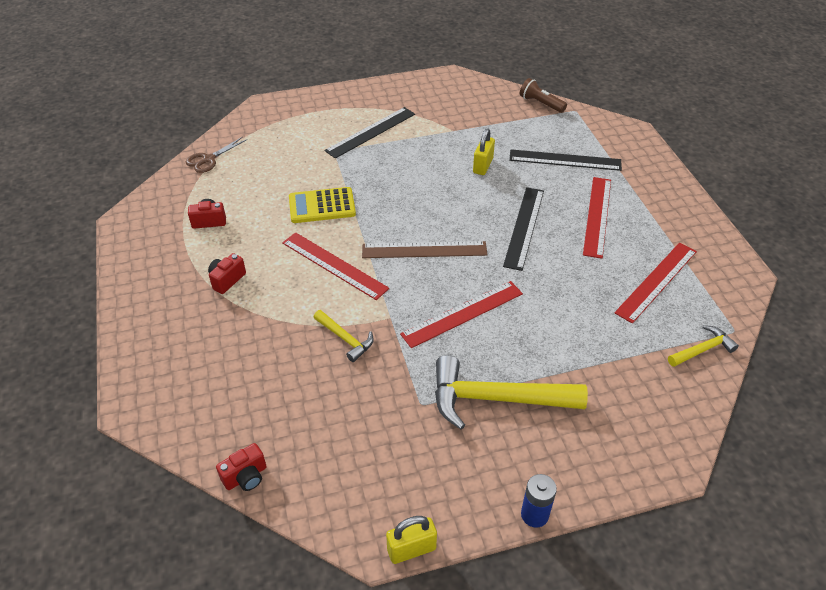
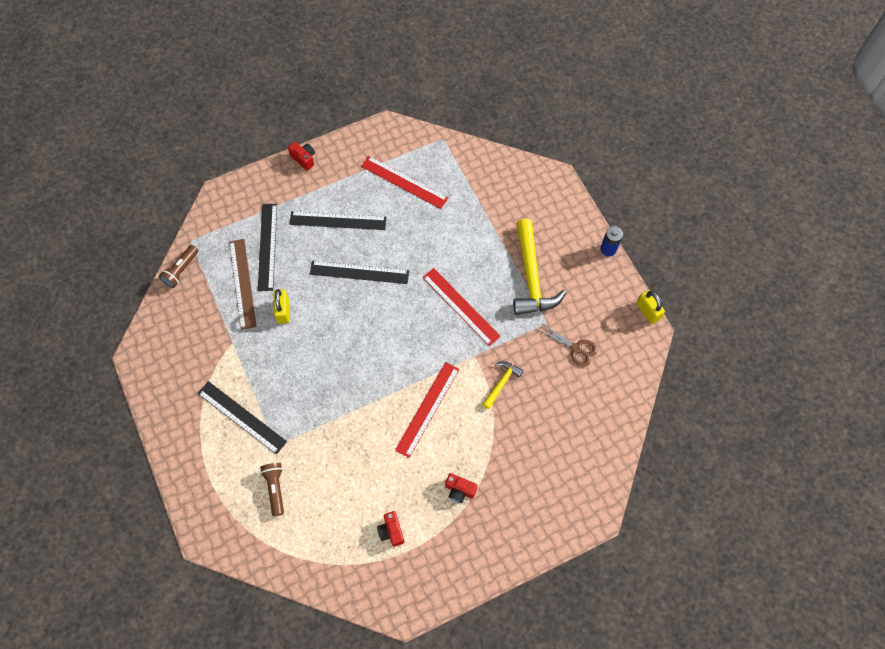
camera: 100 degrees left, 20 degrees up
(208, 159) = (303, 564): brown scissors -> brown scissors (576, 349)
(246, 477) = (628, 419): red camera -> red camera (304, 159)
(290, 148) = (275, 488): none -> brown flashlight
(322, 206) = (356, 436): yellow calculator -> none
(424, 250) = (398, 343): brown ruler -> brown ruler (242, 283)
(483, 166) = (283, 311): yellow padlock -> yellow padlock turned 75 degrees clockwise
(597, 216) = (338, 220): red ruler -> black ruler
(702, 350) = (463, 158): yellow hammer -> none

